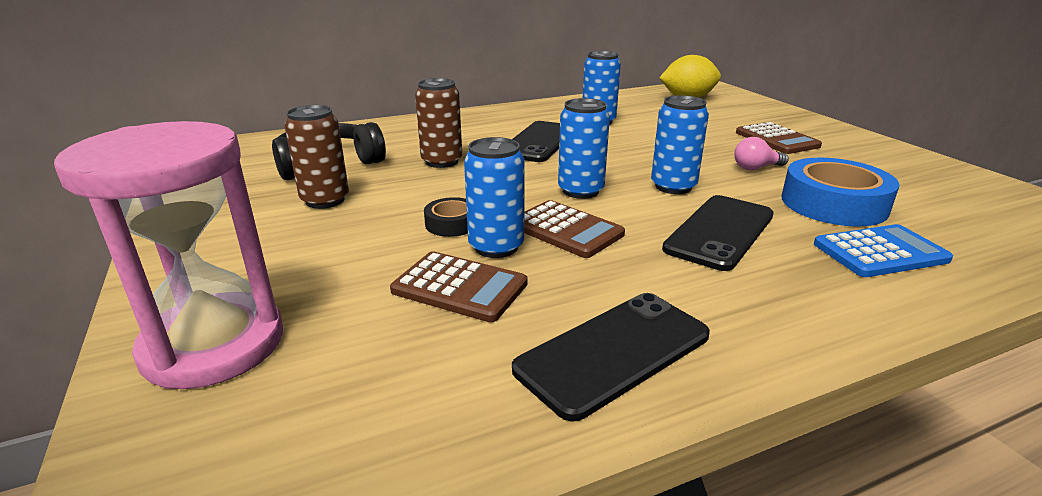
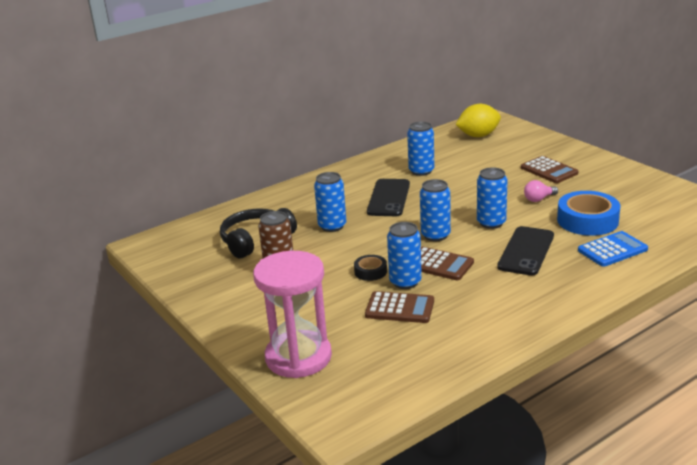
camera: 10 degrees left, 0 degrees up
(442, 161) = (332, 226): brown can -> blue can
(613, 352) = (491, 325): black phone -> none

